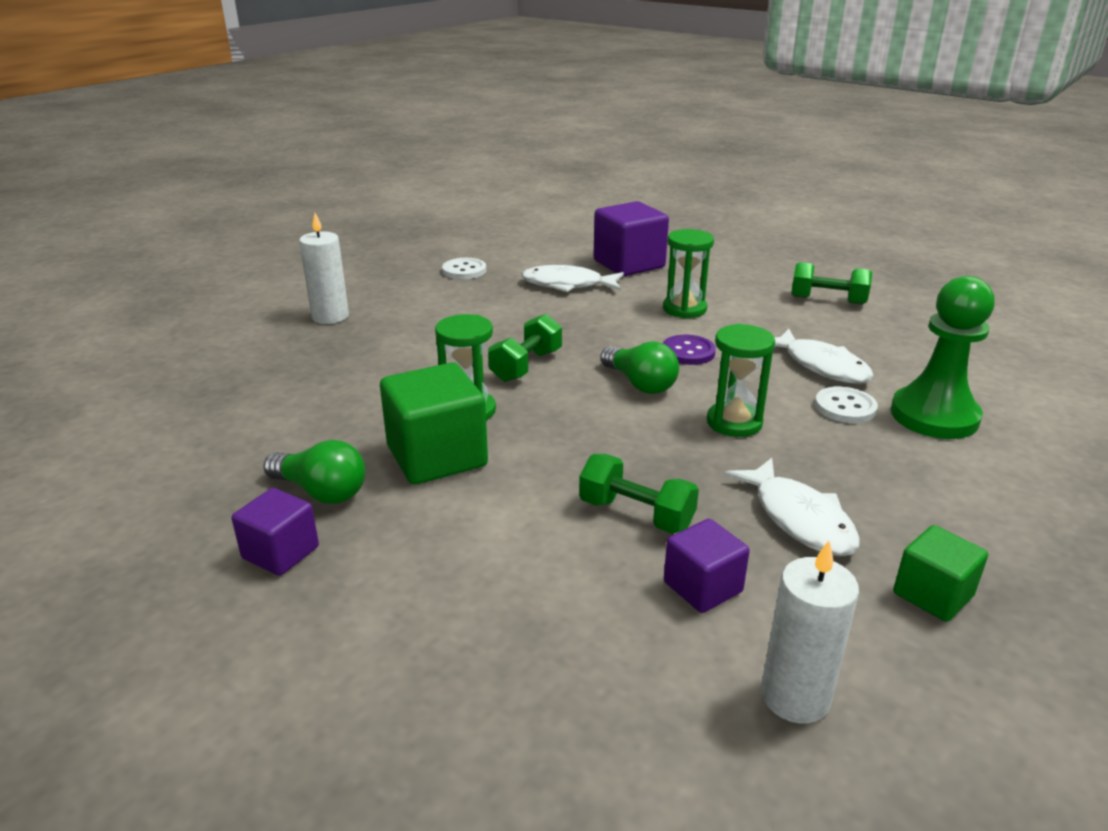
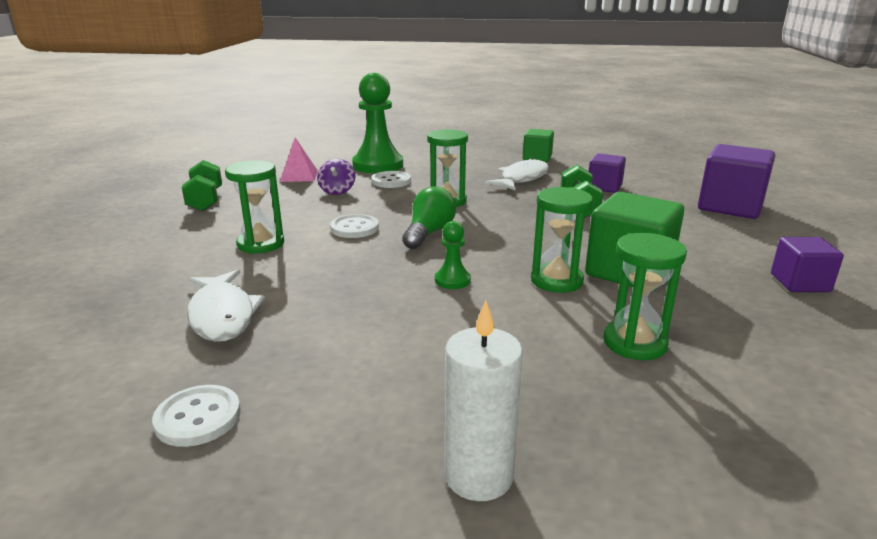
camera: 120 degrees left, 5 degrees down
(321, 491) = (738, 296): green light bulb -> none
(346, 402) = (634, 343): none -> green hourglass
(526, 366) = (452, 280): green dumbbell -> green pawn
(629, 264) = (129, 295): purple cube -> purple cube (730, 207)
(688, 352) = (354, 228): purple button -> white button
(795, 696) = (632, 168): white candle -> none
(822, 366) = (337, 191): white fish -> purple spinning top
(901, 355) = (299, 176): none -> pink pyramid

